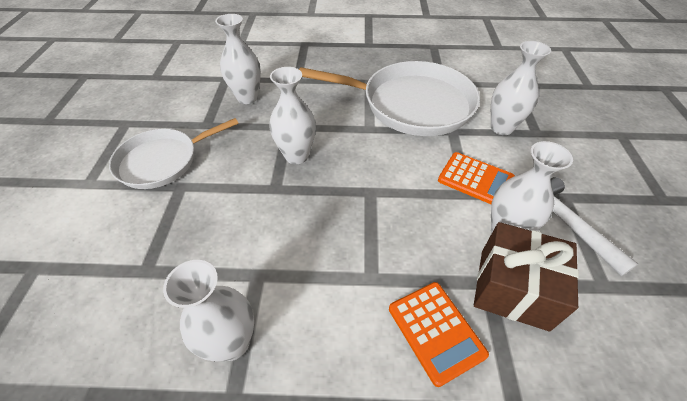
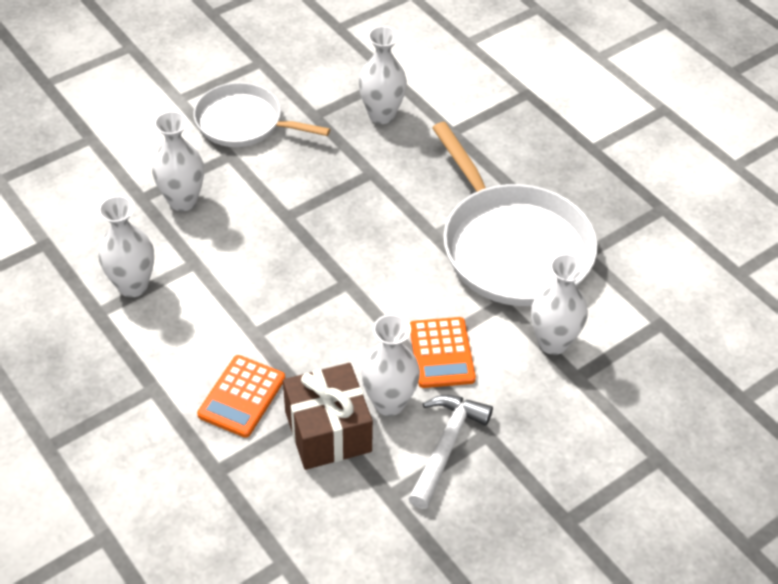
camera: 50 degrees right, 0 degrees up
(296, 156) = (339, 204): white vase -> white vase (183, 201)

